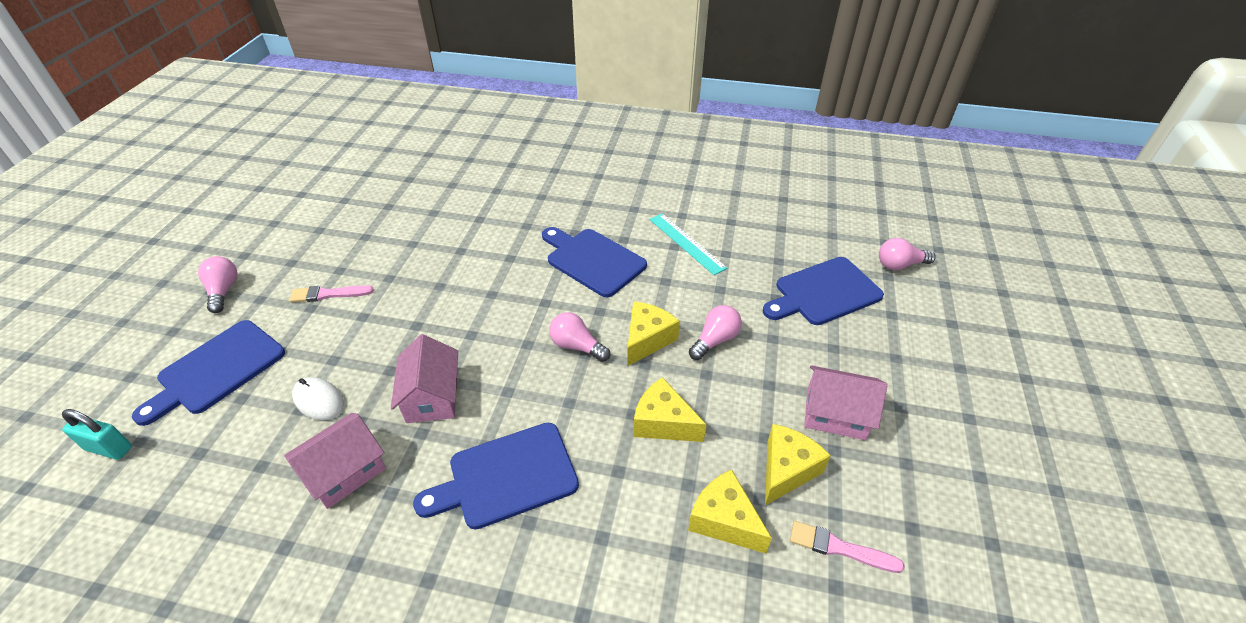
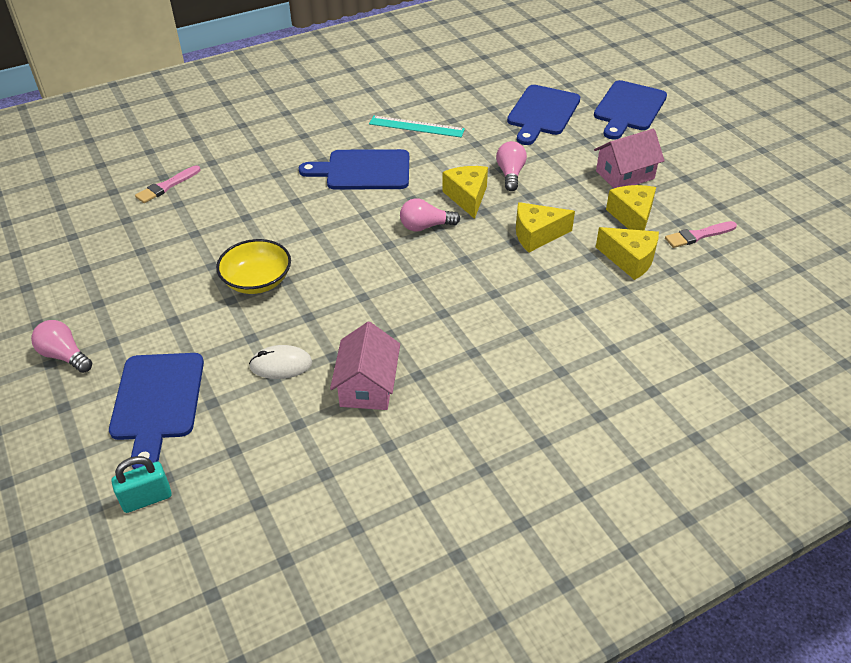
camera: 40 degrees left, 0 degrees up
(328, 294) = (174, 303): pink brush -> pink brush (166, 186)
(398, 312) = (257, 281): none -> yellow bowl
(432, 397) = (365, 311): pink house -> none
(506, 477) = (481, 319): blue cutting board -> blue cutting board (629, 108)
(724, 520) = (630, 260): yellow cheese -> yellow cheese turned 150 degrees counterclockwise
(899, 265) = (567, 74): pink light bulb -> none

